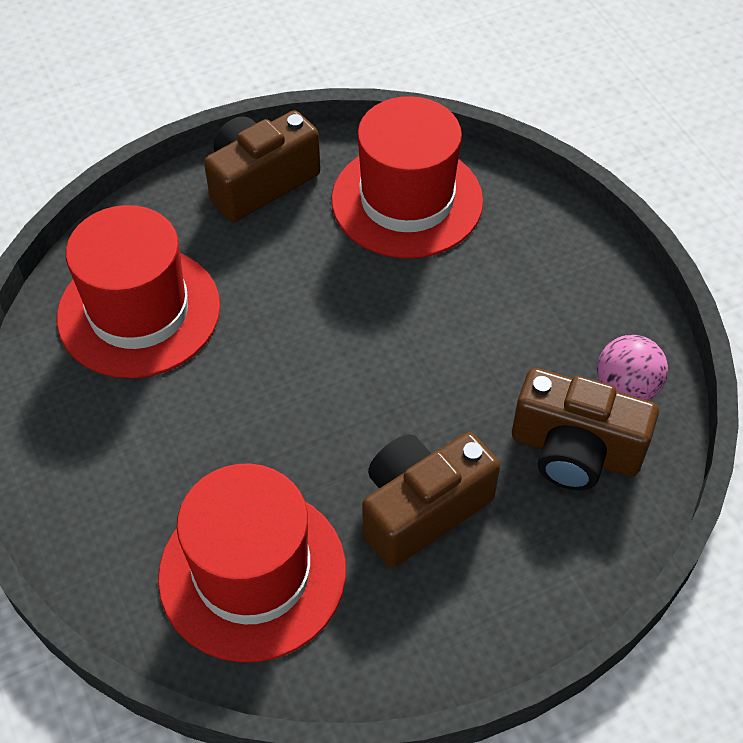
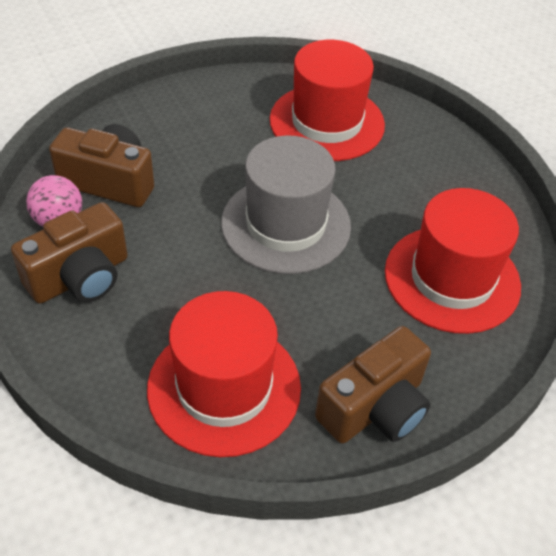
camera: 175 degrees right, 5 degrees down
(332, 384) = (286, 224): none -> grey hat
(421, 509) = (221, 151): brown camera -> brown camera (80, 277)

